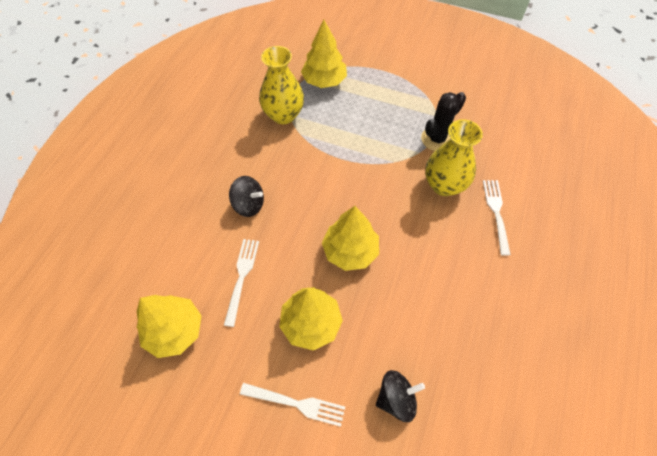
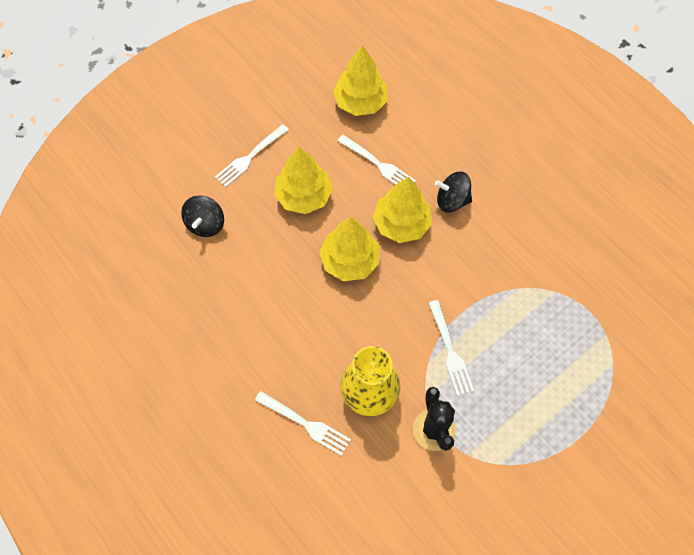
camera: 120 degrees right, 5 degrees up
(249, 205) = (452, 200): black spinning top -> black spinning top turned 45 degrees clockwise
(283, 115) = (556, 284): yellow vase -> none
(324, 81) = (592, 356): yellow tree -> yellow tree (401, 223)
(376, 153) = (450, 351): none -> white fork

